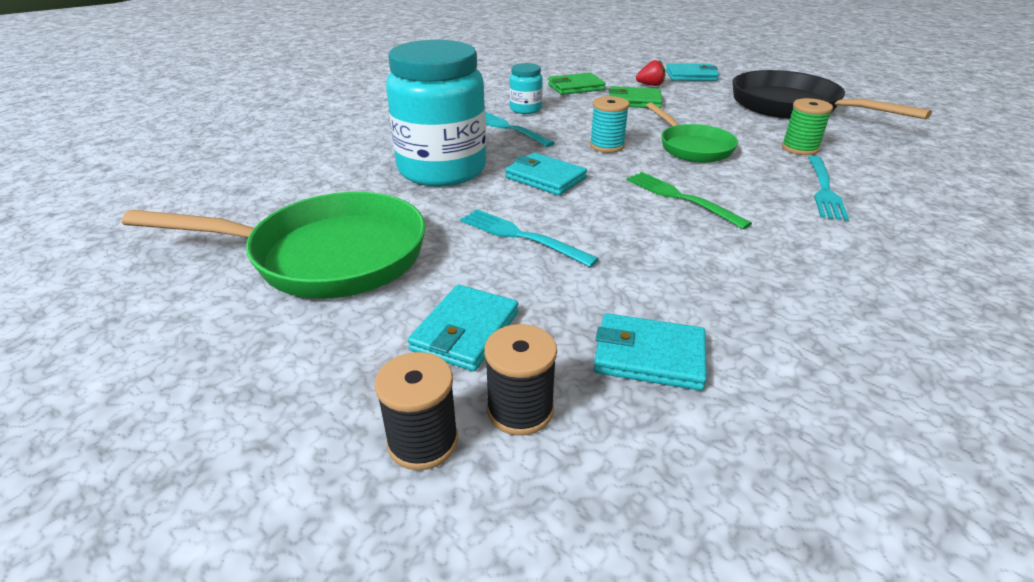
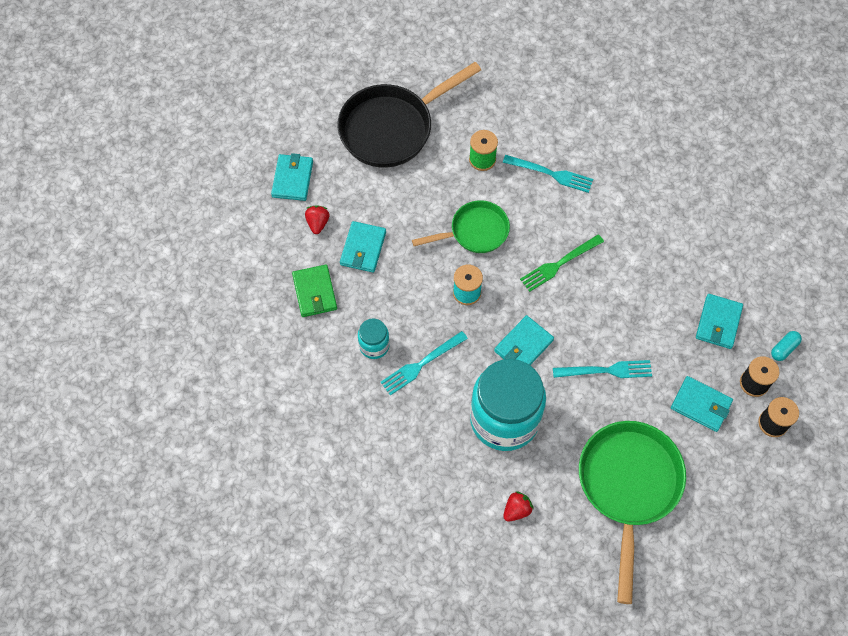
camera: 85 degrees left, 30 degrees up
(321, 179) = (516, 510): none -> red strawberry
(520, 236) = (607, 370): turquoise fork -> turquoise fork turned 135 degrees counterclockwise
(621, 469) = (784, 348): none -> turquoise capsule
(634, 101) = (363, 248): green wallet -> turquoise wallet

